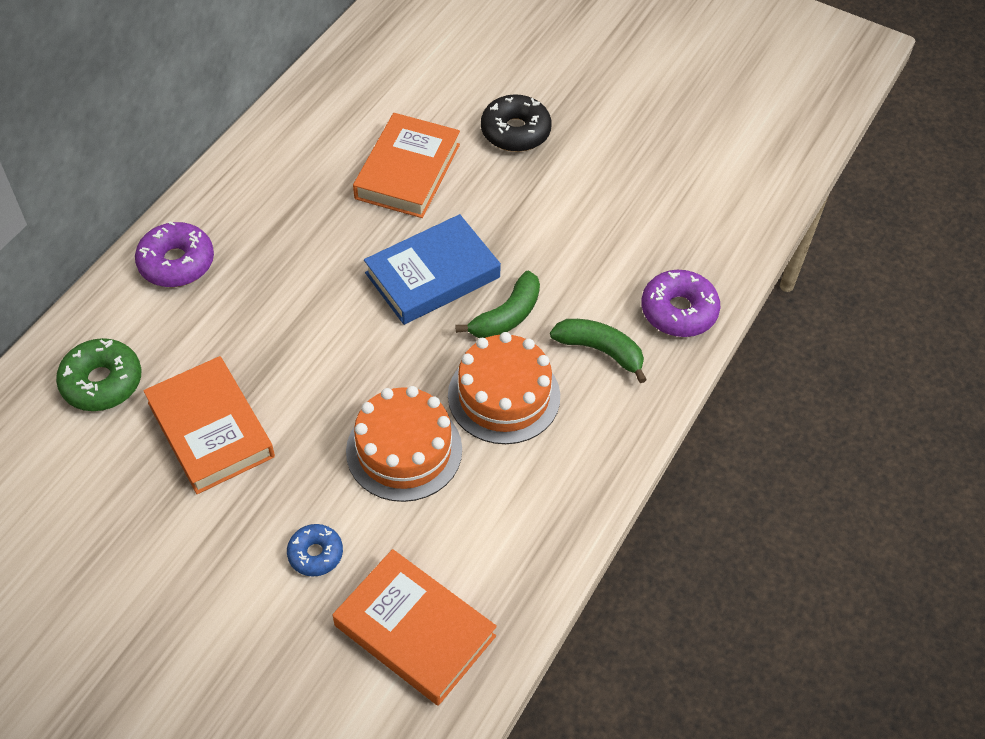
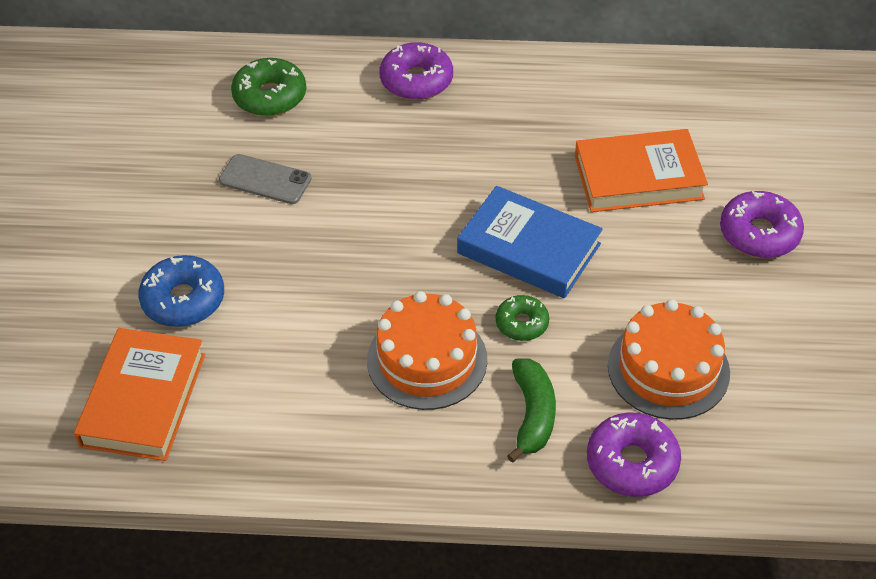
camera: 65 degrees right, 5 degrees down
(211, 429) = (265, 179): orange book -> grey phone
(315, 554) = (183, 300): blue donut -> blue donut, size x1.60
(404, 450) = (321, 313): orange cake -> orange cake (668, 369)
(507, 316) = (522, 323): green banana -> green donut
(515, 132) = (759, 233): black donut -> purple donut

